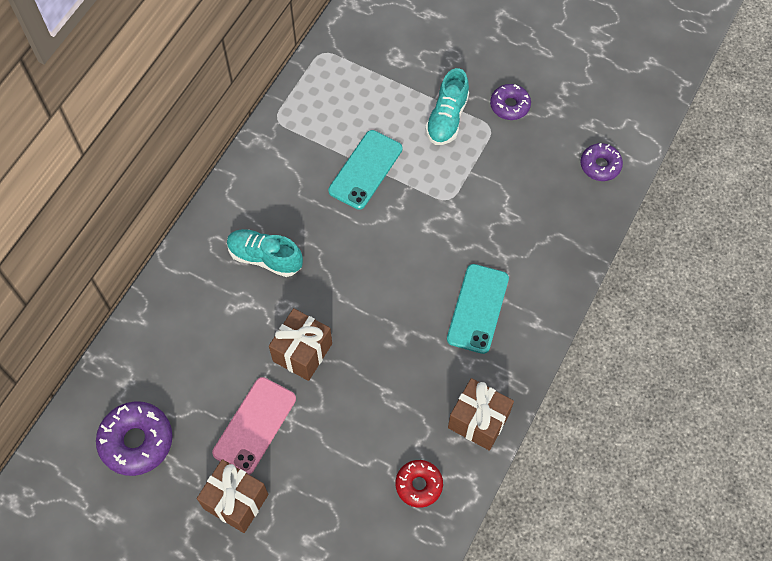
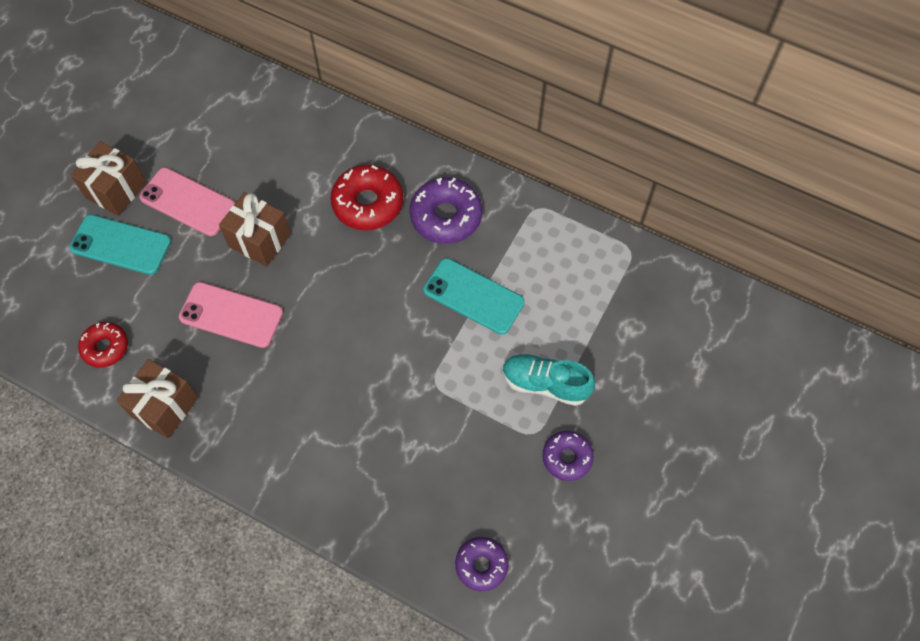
camera: 90 degrees right, 0 degrees up
(136, 441) = (185, 110): purple donut -> purple donut (446, 216)
(265, 257) = (368, 203): turquoise shoe -> red donut
(383, 371) = (231, 315): none -> pink phone
(477, 308) = (295, 410): turquoise phone -> turquoise phone (121, 245)

